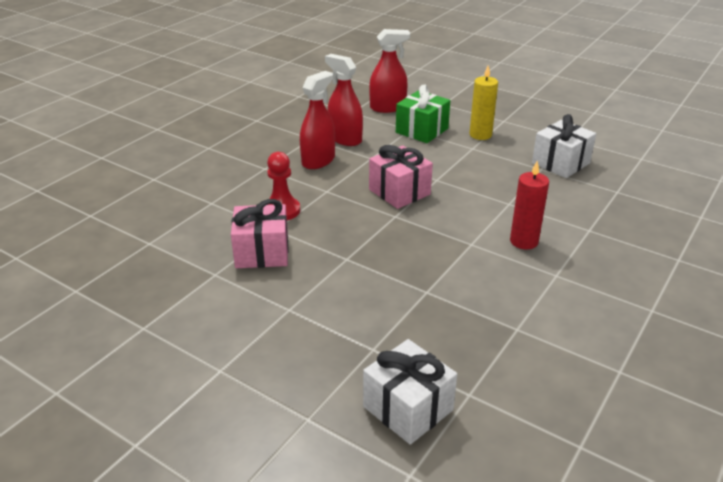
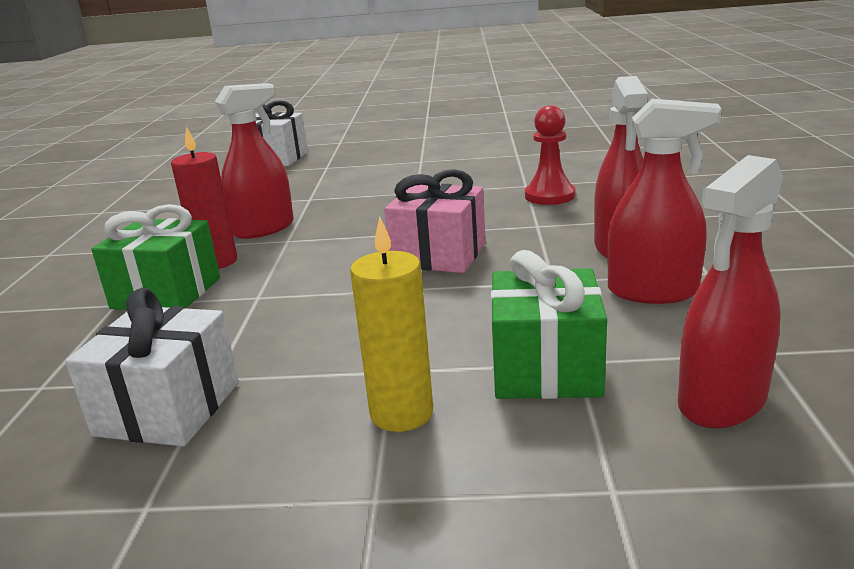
camera: 150 degrees right, 10 degrees down
(262, 252) = (504, 172): pink gift -> none
(481, 264) = (263, 229): none -> red spray bottle
(558, 226) = (166, 293): none -> green gift

